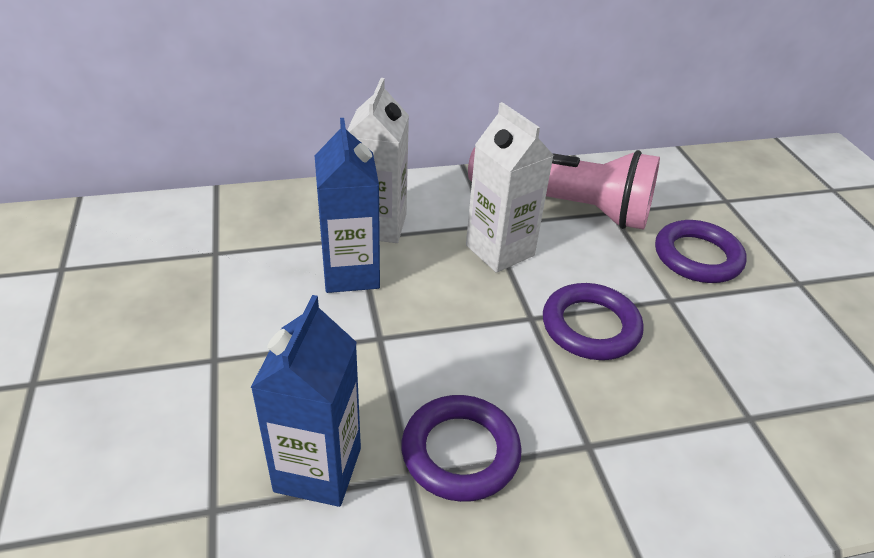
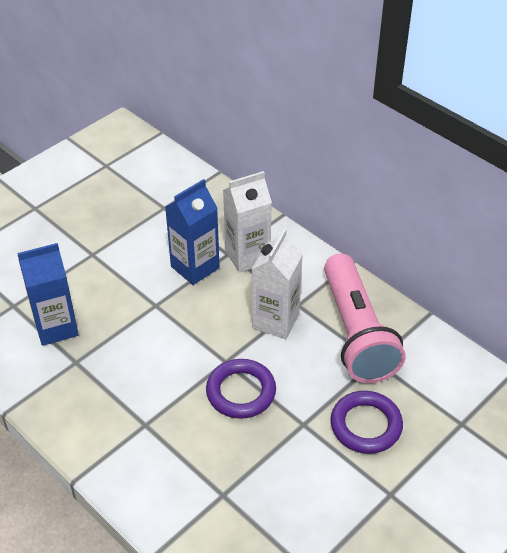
camera: 60 degrees right, 5 degrees up
(460, 452) = (103, 374): purple ring -> none

